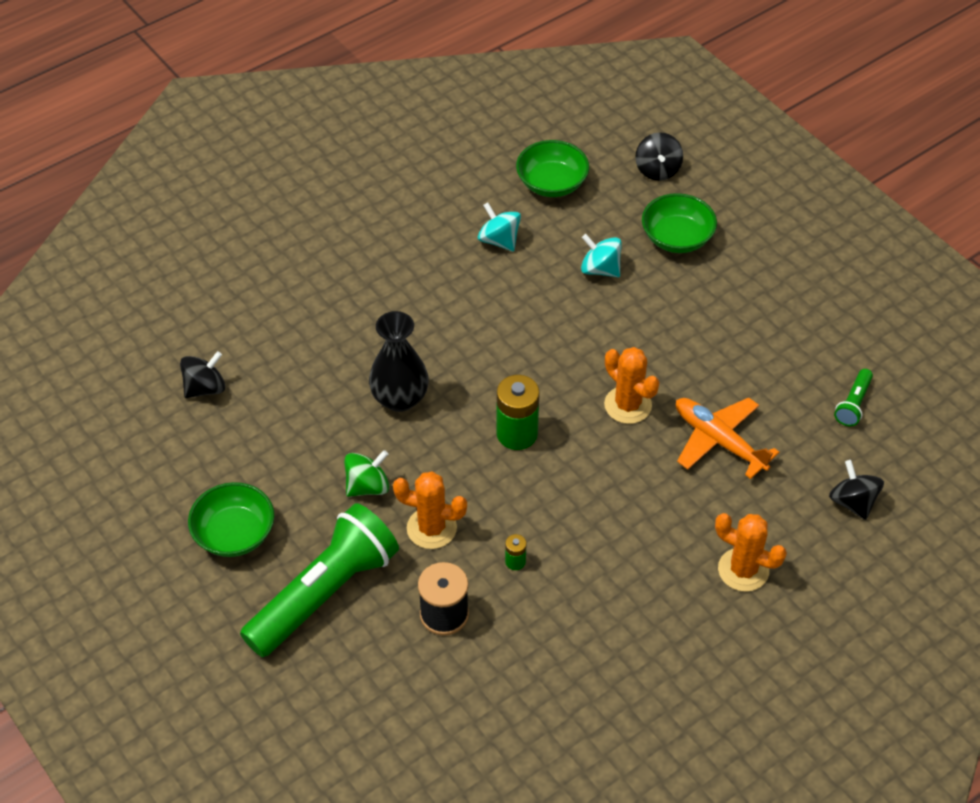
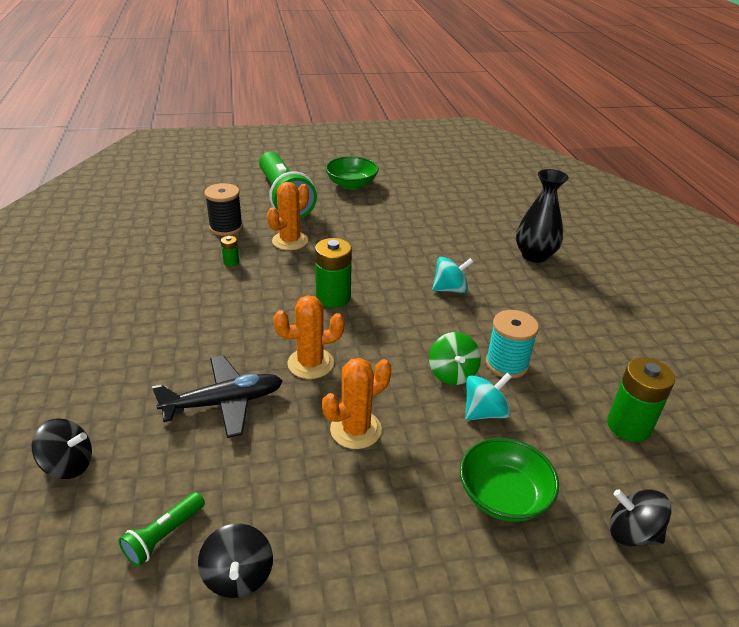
camera: 115 degrees right, 15 degrees down
(205, 388) = (468, 199): black spinning top -> black spinning top (238, 576)
(367, 486) = (344, 229): green spinning top -> green spinning top (452, 373)
(400, 398) = (407, 260): black vase -> black vase (534, 255)
(499, 240) = (554, 360): turquoise spinning top -> turquoise spinning top (450, 289)
(528, 270) = (506, 364): none -> turquoise spool
(552, 183) = (628, 426): green bowl -> green battery
(719, 441) = (224, 403): orange plane -> black plane
(743, 570) = (99, 359): orange cactus -> orange cactus (355, 429)
(853, 404) = (164, 535): green flashlight -> green flashlight turned 105 degrees counterclockwise

